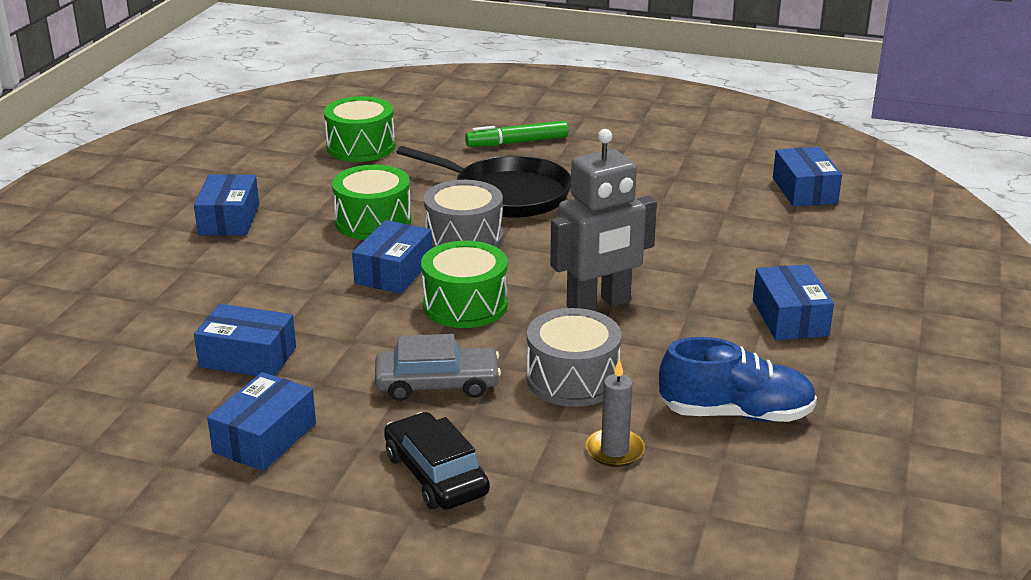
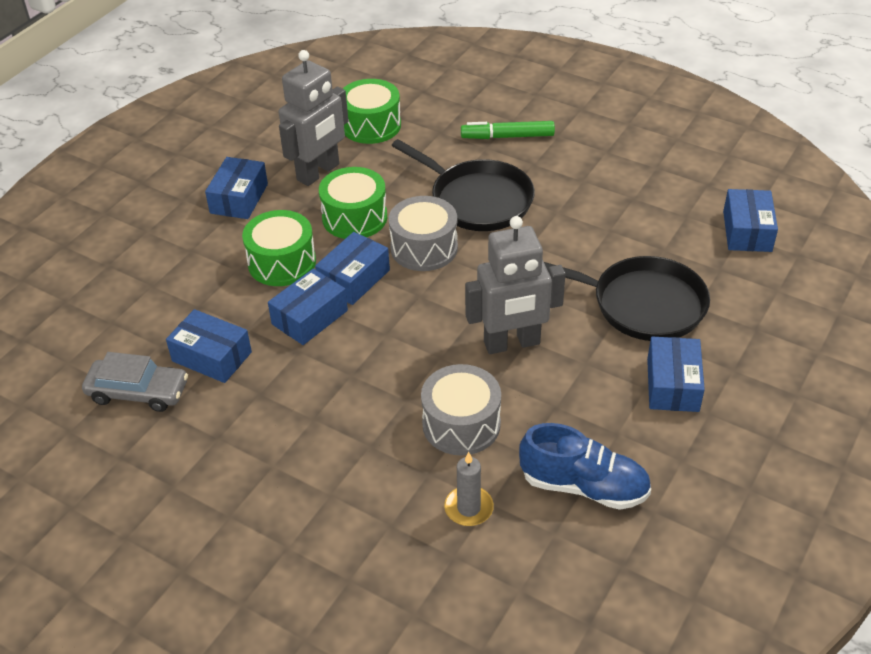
camera: 15 degrees right, 15 degrees up
(265, 438) = (201, 445): blue box -> blue box (310, 317)
(316, 189) = (318, 172): none -> grey robot
(436, 474) = (319, 507): black car -> none
(437, 384) = (350, 411): grey car -> grey car (138, 392)
(465, 305) = (400, 326): green drum -> green drum (282, 262)
(725, 258) = (642, 304): none -> black pan

